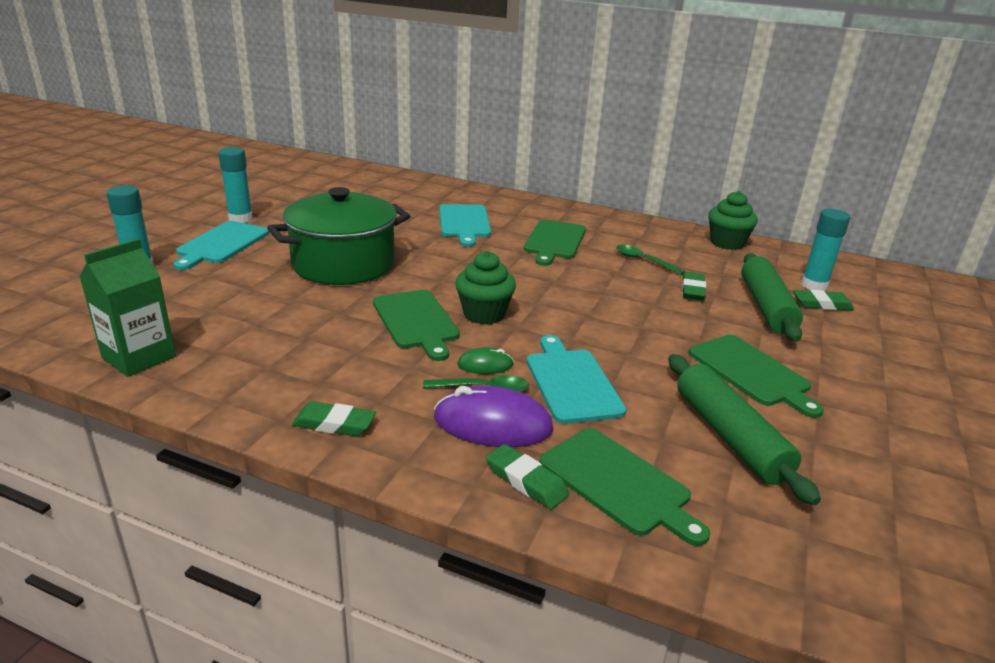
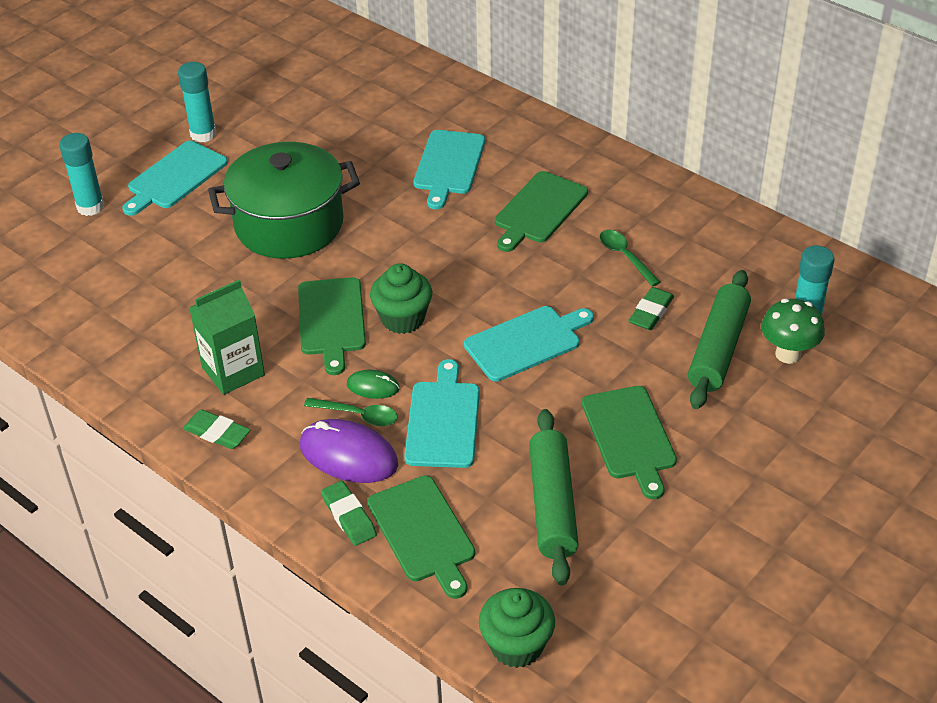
camera: 20 degrees right, 15 degrees up
(139, 357) = (75, 332): green carton -> green carton (233, 371)
(606, 318) = (526, 342): none -> turquoise cutting board
(727, 243) = (752, 236): green cupcake -> green cupcake (516, 646)
(821, 304) = (788, 354): green eraser -> green mushroom

